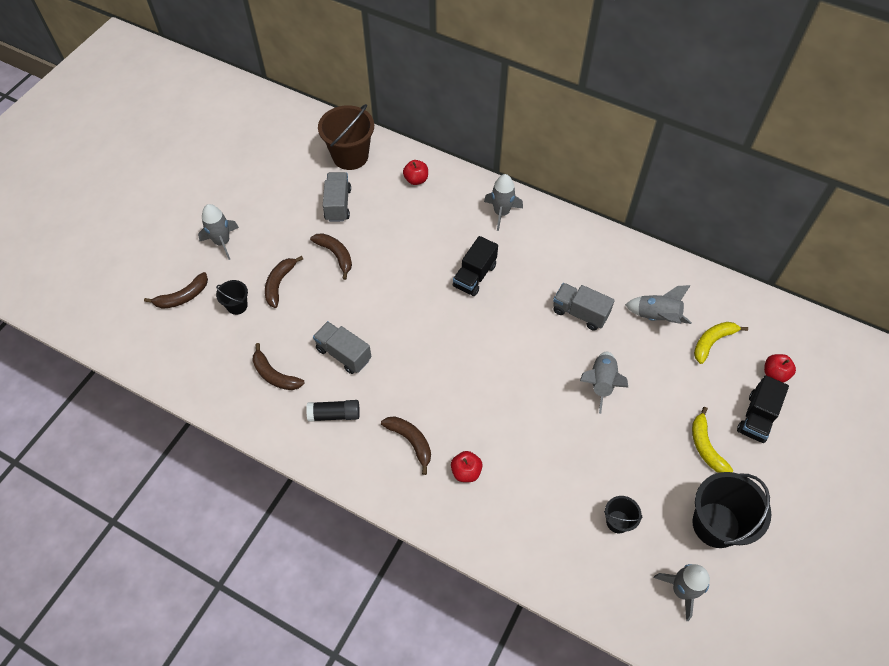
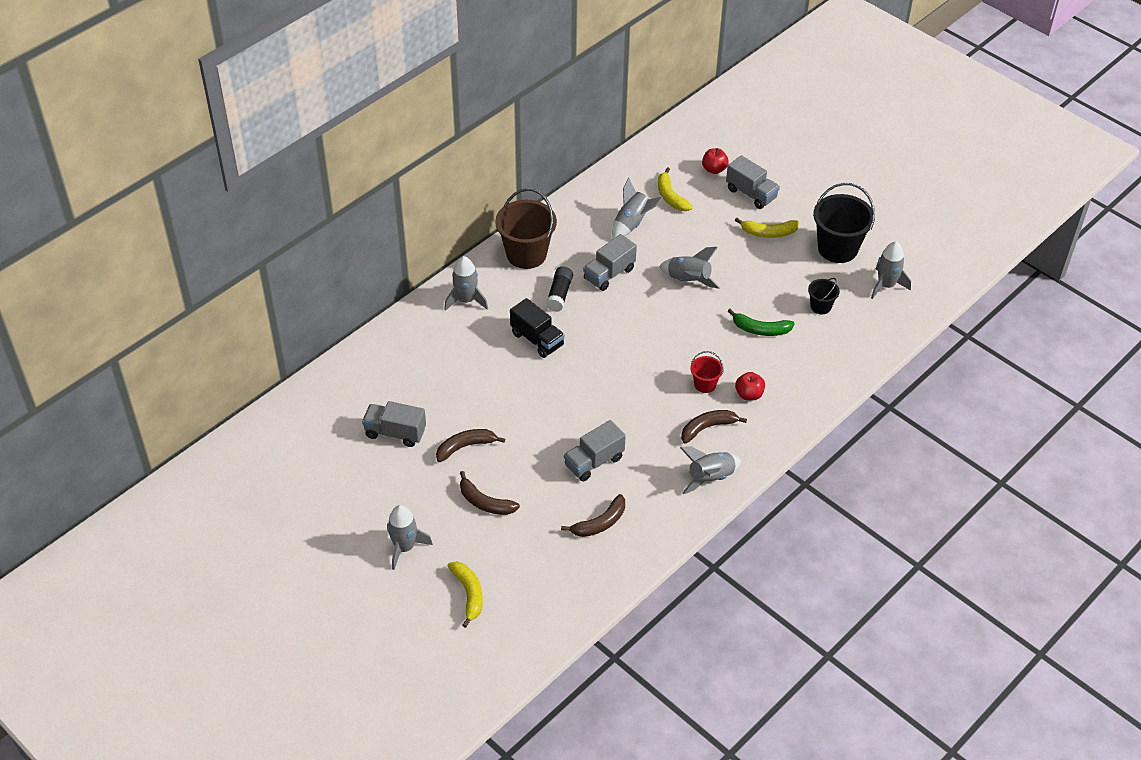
camera: 75 degrees left, 10 degrees down
(183, 297) = (468, 594): brown banana -> yellow banana
(237, 306) = (500, 544): black bucket -> none
(334, 414) = (661, 481): black glue stick -> black glue stick (559, 295)
(348, 457) = (710, 478): none -> grey rocket
(350, 156) = (327, 409): brown bucket -> brown bucket (526, 254)
(416, 180) = (390, 358): red apple -> none
(466, 427) = (705, 384): none -> red bucket
(560, 466) = (760, 329): none -> green banana
(757, 417) = (751, 194): black truck -> grey truck

